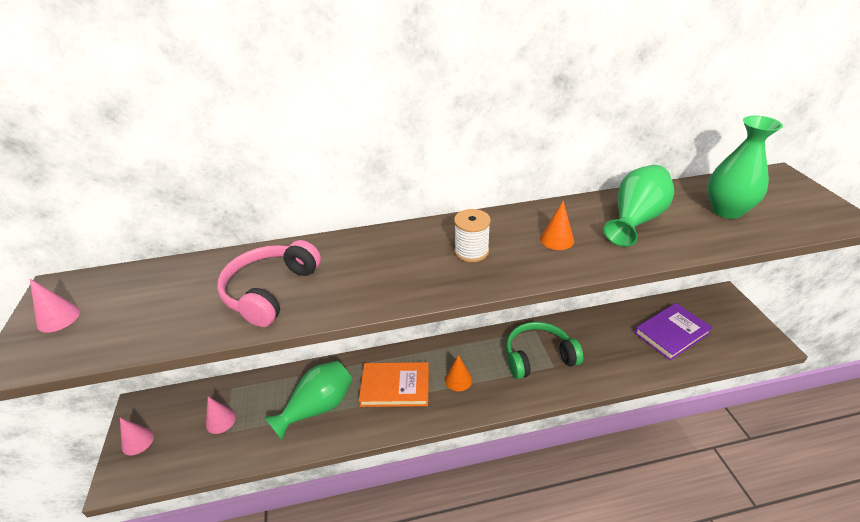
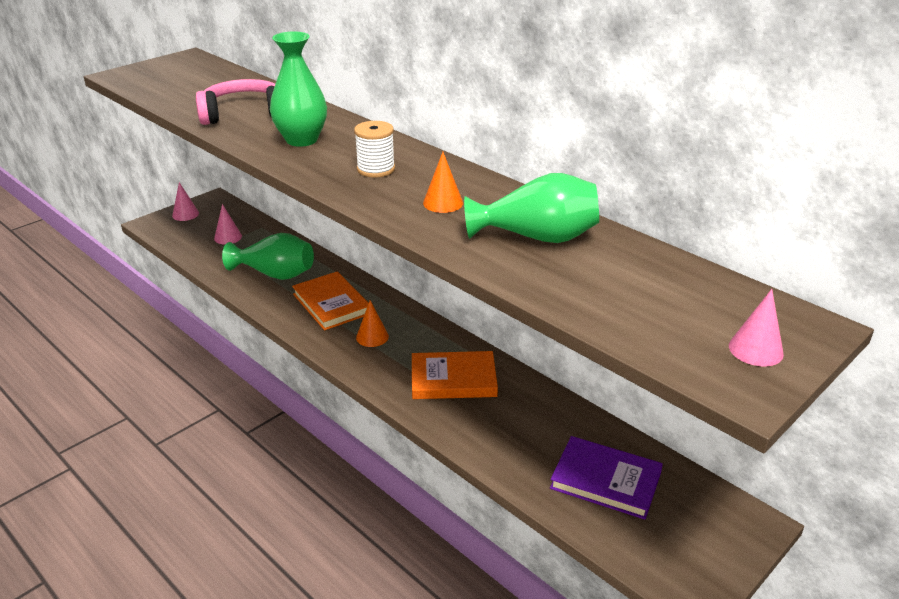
camera: 55 degrees right, 5 degrees down
(58, 318) = (161, 69): pink cone -> pink cone (755, 349)
(538, 356) = (453, 379): green headphones -> orange book
(726, 211) = (638, 293): green vase -> green vase (301, 140)

